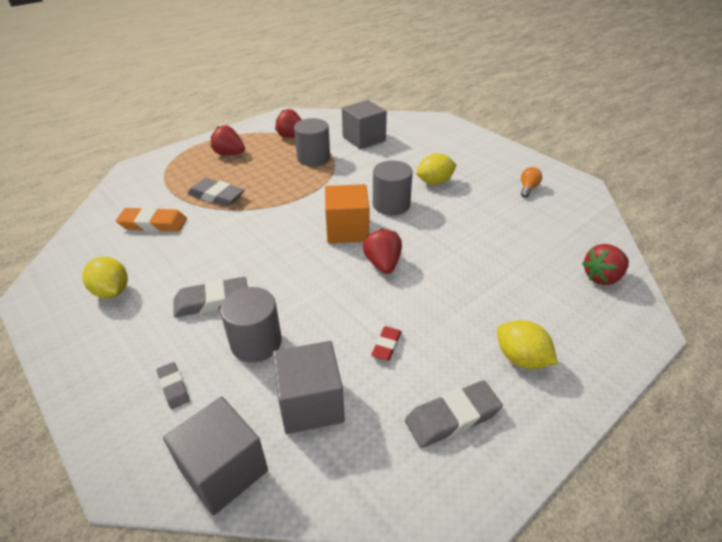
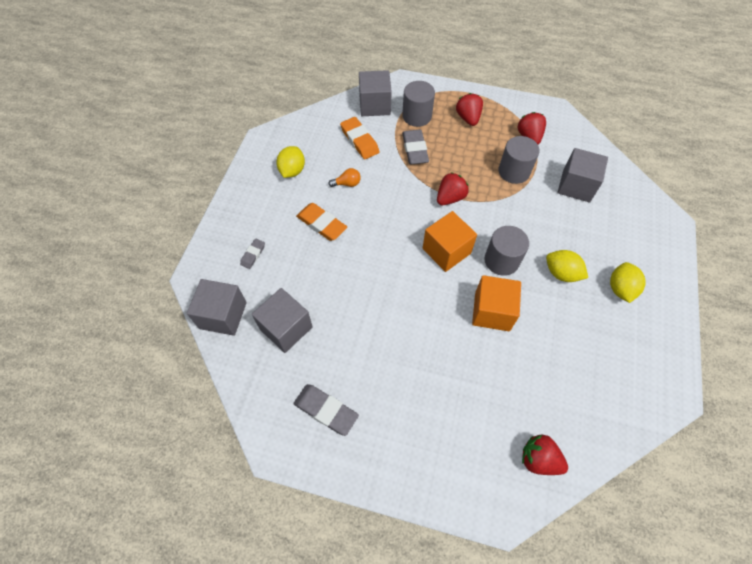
camera: 55 degrees right, 20 degrees up
(130, 195) = (374, 105): none -> grey cube
(212, 301) = (321, 224): grey eraser -> orange eraser
(256, 342) = (308, 270): grey cylinder -> grey cylinder (417, 116)
(383, 264) = (428, 295): red strawberry -> red strawberry (450, 198)
(386, 345) = (355, 342): red eraser -> none
(436, 234) = (492, 311): none -> orange cube
(521, 358) = (402, 431): yellow lemon -> yellow lemon (620, 289)
(528, 188) = (622, 350): orange light bulb -> orange light bulb (347, 184)

